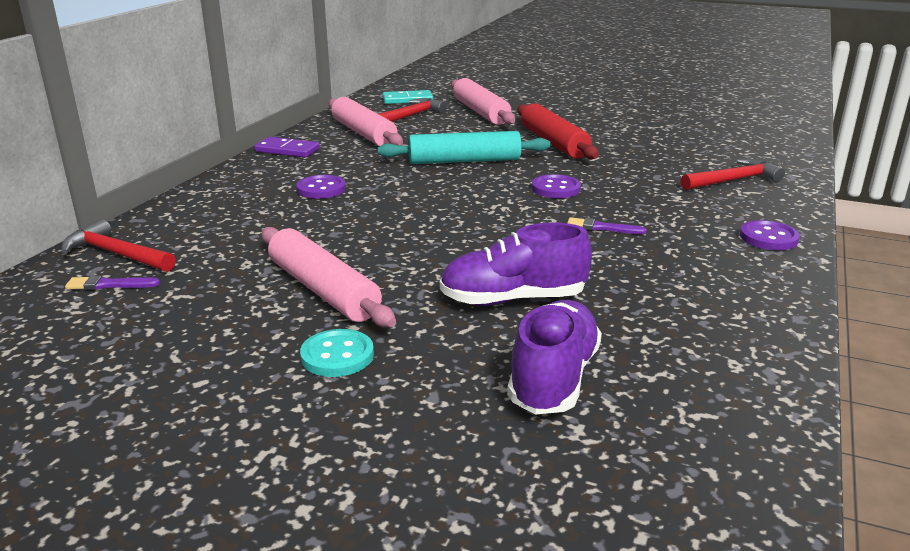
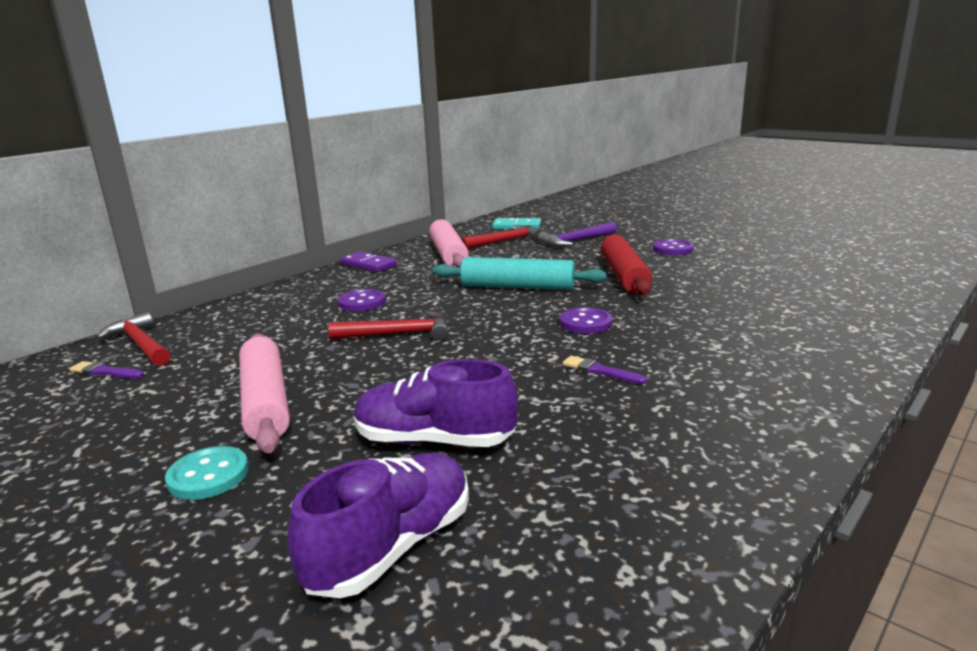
camera: 20 degrees right, 5 degrees down
(480, 112) = (575, 241): pink rolling pin -> purple hammer
(733, 180) = (800, 333): red hammer -> red hammer (399, 334)
(768, 238) = (795, 407): purple button -> purple button (672, 249)

